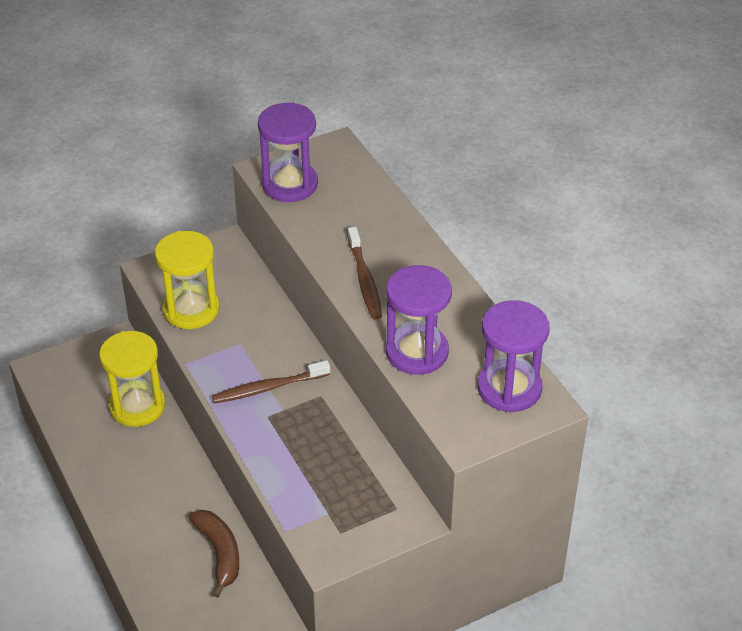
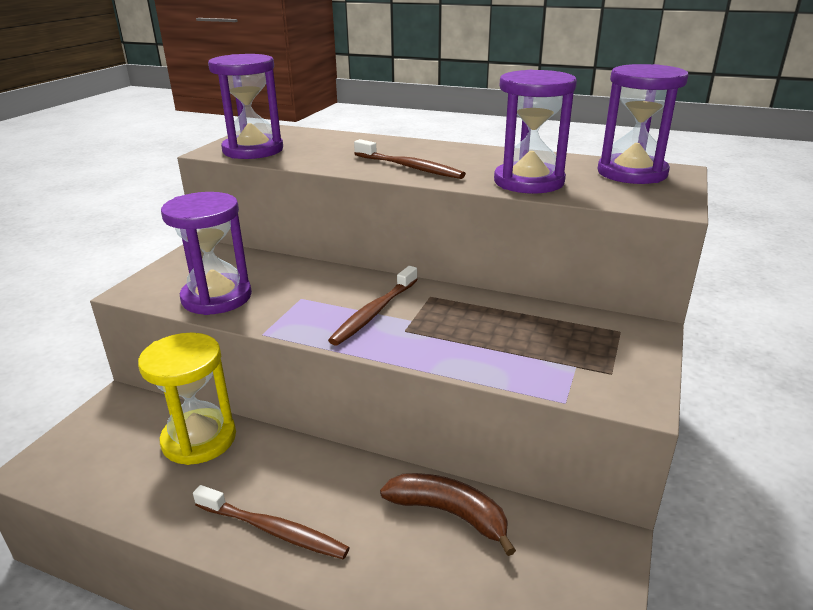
camera: 40 degrees left, 15 degrees down
(123, 496) = (273, 530): none -> brown toothbrush
(191, 309) = (217, 297): yellow hourglass -> purple hourglass

